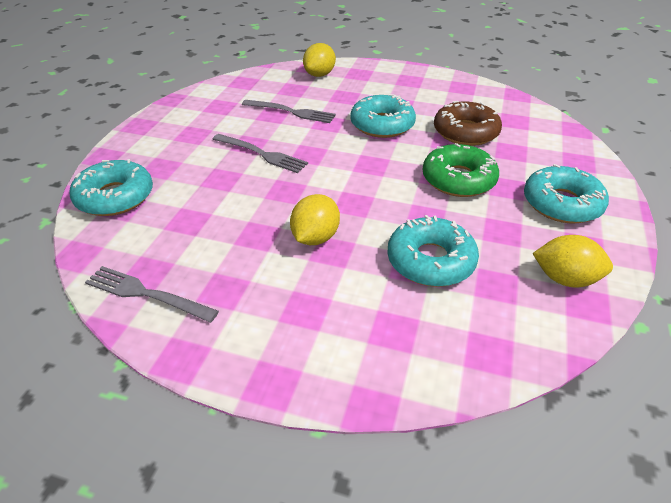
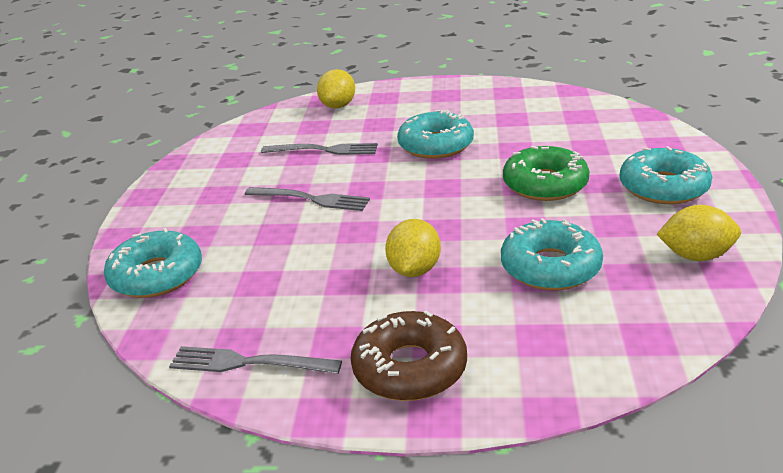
camera: 10 degrees left, 10 degrees down
(465, 132) = (532, 136): brown donut -> brown donut (410, 368)

